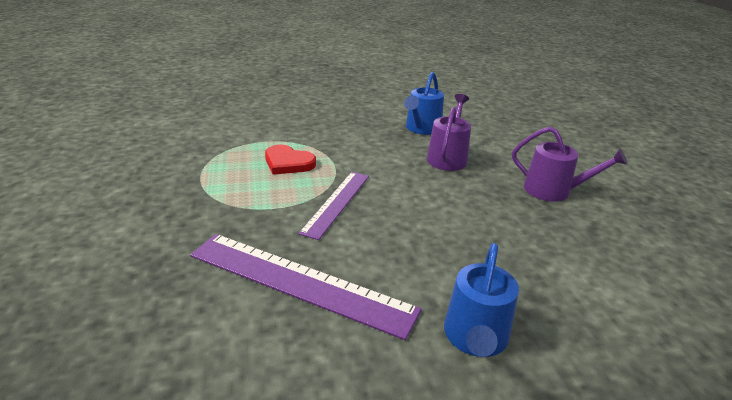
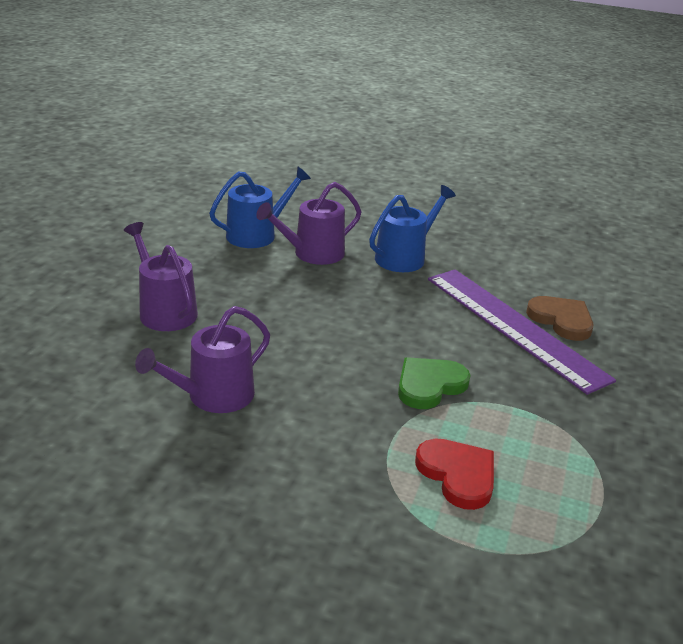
camera: 150 degrees left, 0 degrees up
(253, 313) = (561, 320): none -> brown heart
(336, 203) = (429, 385): purple ruler -> green heart
(421, 128) = (169, 469): blue watering can -> blue watering can (256, 234)
(557, 295) = (313, 253): none -> purple watering can

